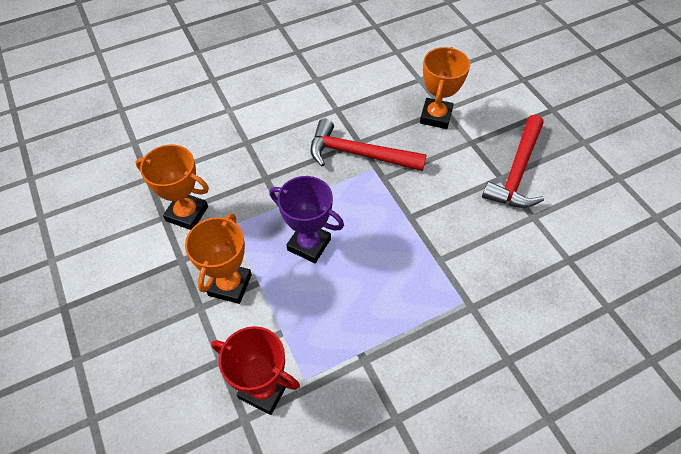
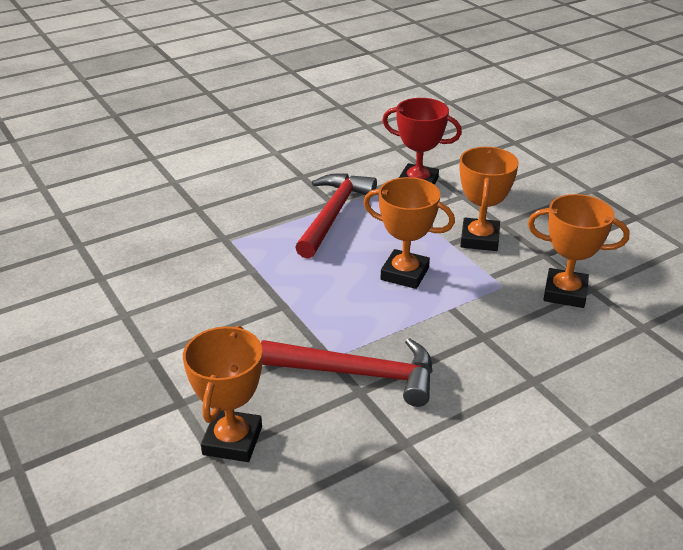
camera: 175 degrees right, 20 degrees down
(309, 244) = (404, 274): purple trophy -> orange trophy
(517, 171) = (124, 364): red hammer -> red hammer (333, 214)

